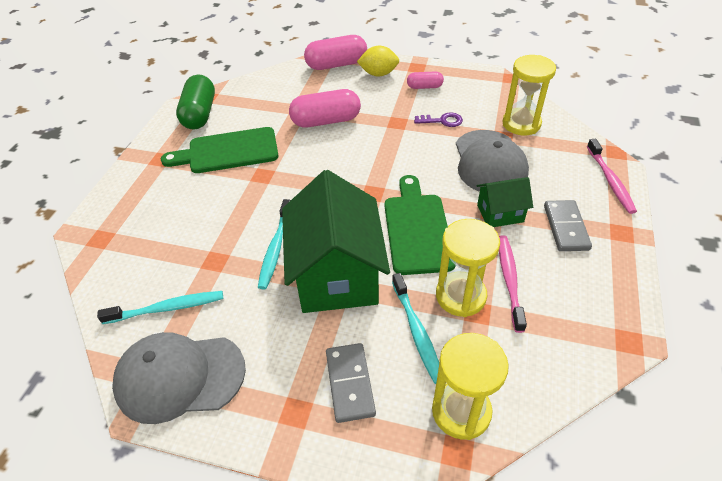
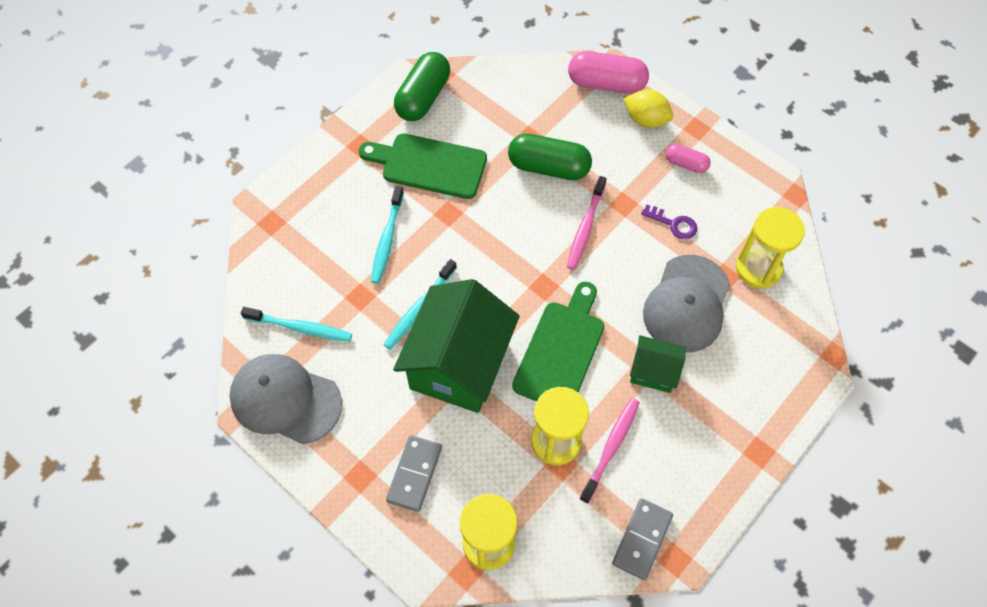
camera: 25 degrees right, 15 degrees up
(326, 121) = (548, 167): pink capsule -> green capsule
(417, 332) = (496, 456): turquoise toothbrush -> turquoise toothbrush (387, 239)
(566, 227) = (707, 419): grey domino -> grey domino (642, 539)
(610, 180) = (797, 387): pink toothbrush -> pink toothbrush (585, 228)

